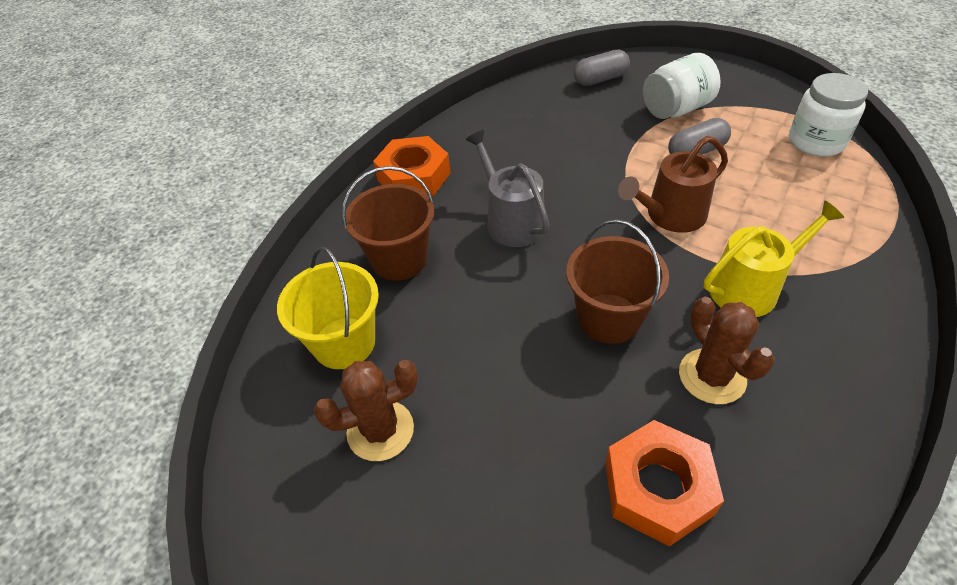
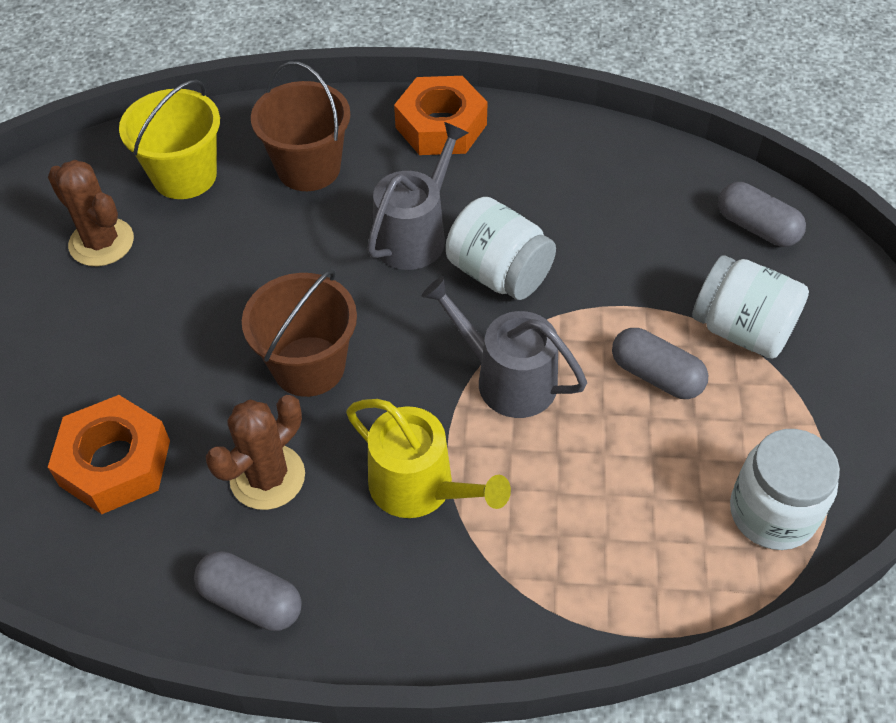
camera: 60 degrees right, 5 degrees up
(574, 191) = (499, 273): none -> white jar
(670, 215) = (507, 379): brown watering can -> grey watering can
(834, 422) = (251, 600): none -> grey capsule

